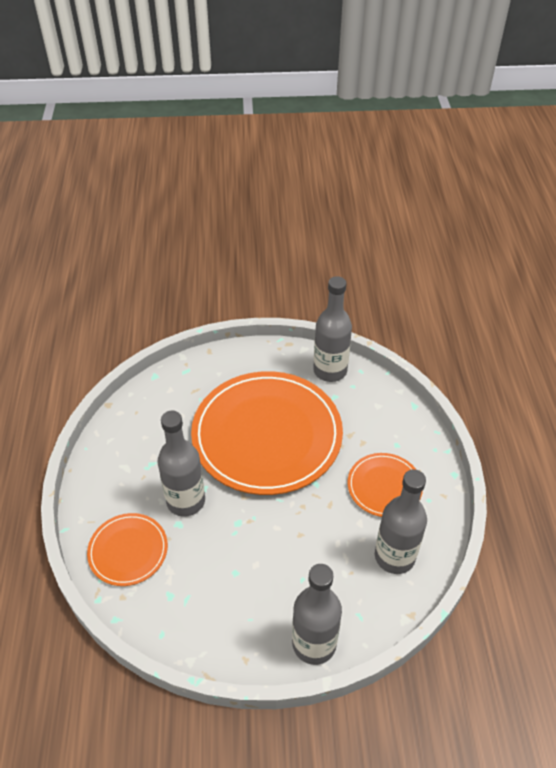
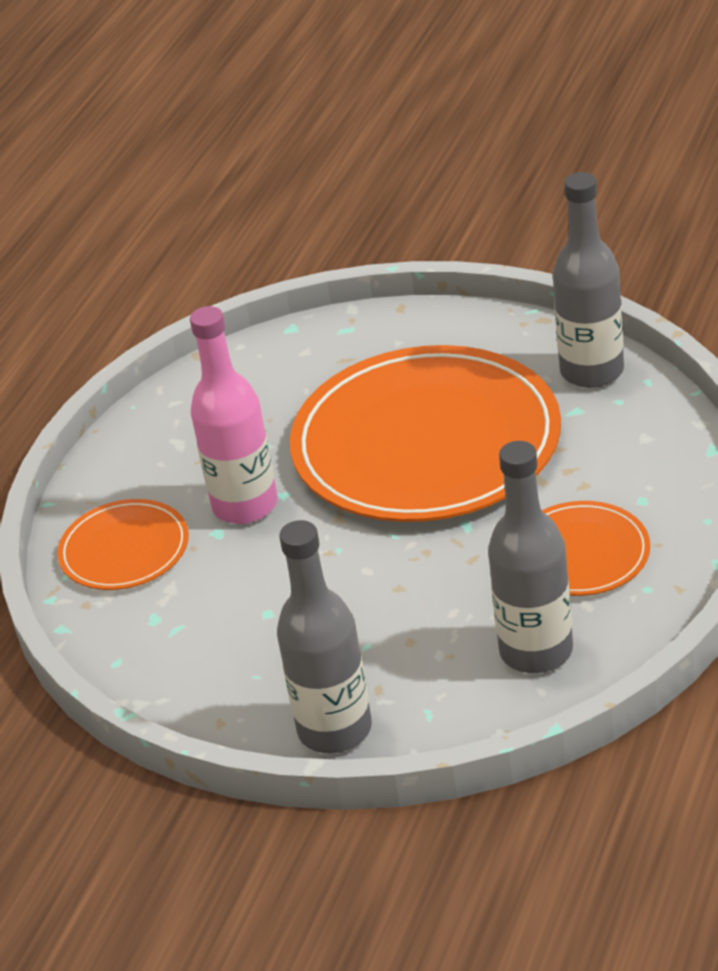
camera: 30 degrees right, 10 degrees down
(186, 501) = (245, 505): grey bottle -> pink bottle

